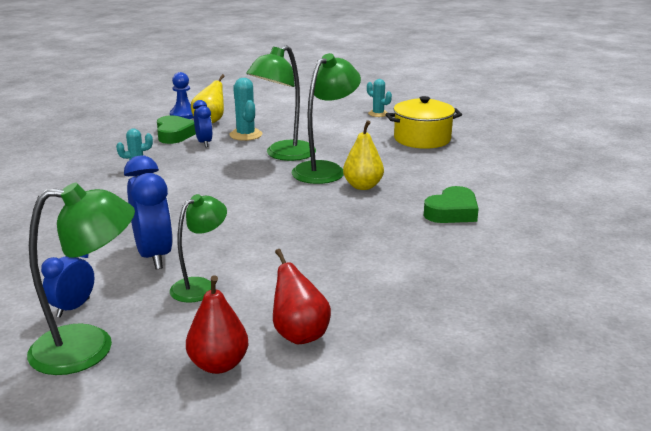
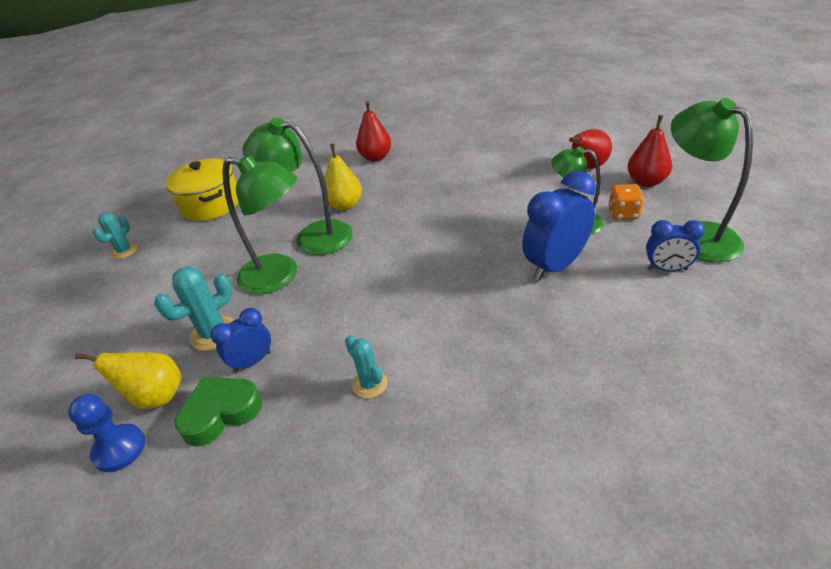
camera: 105 degrees left, 15 degrees up
(179, 320) = (623, 213): none -> orange dice
(452, 212) = (375, 157): green heart -> red pear

